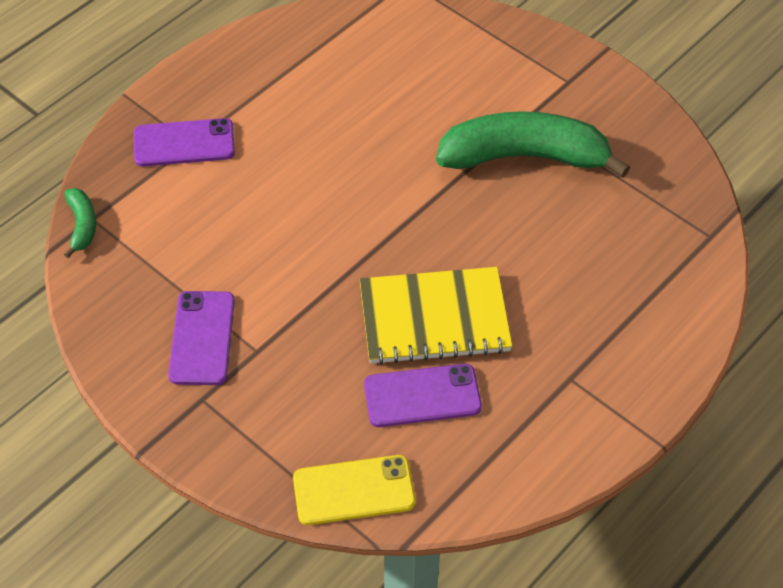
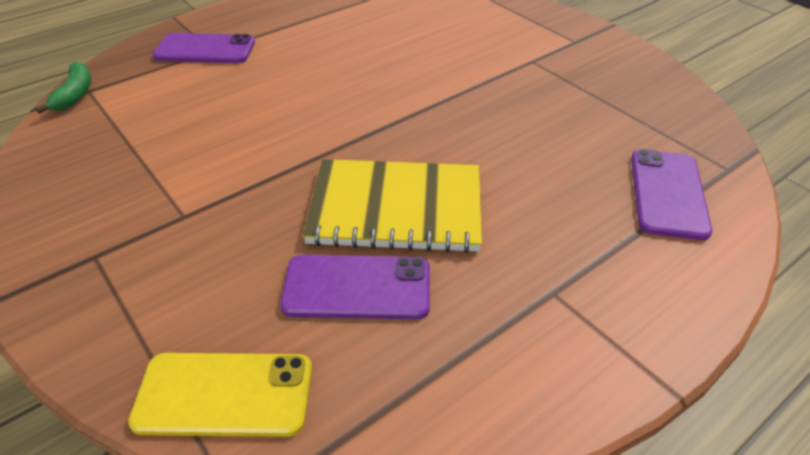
camera: 10 degrees right, 10 degrees down
(202, 338) = (130, 197): purple phone -> purple phone (668, 193)
(524, 156) = (525, 87): green banana -> none

